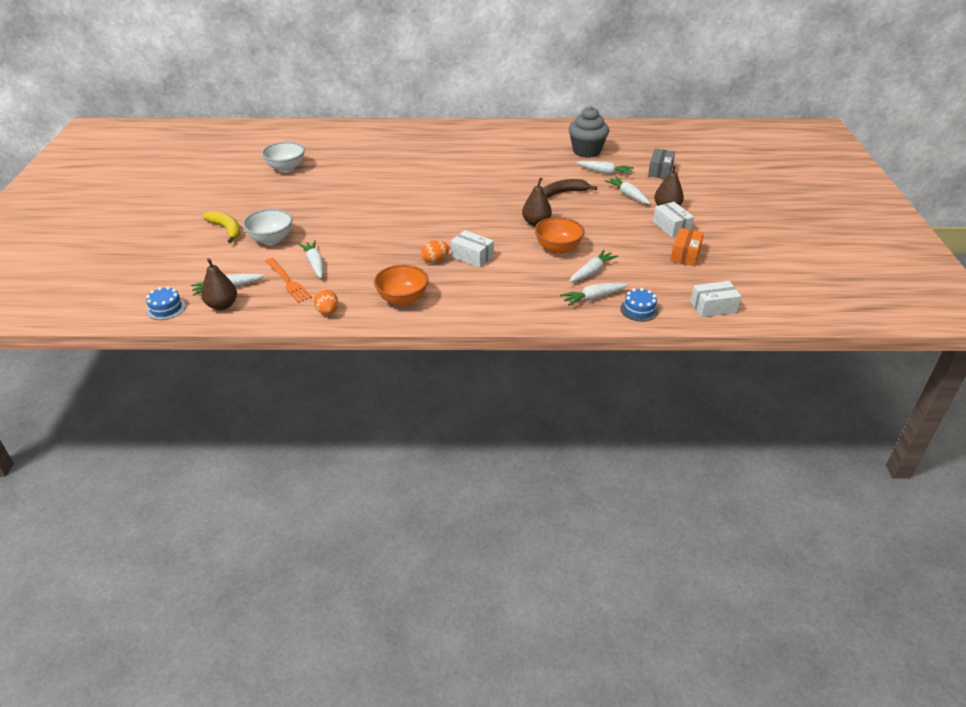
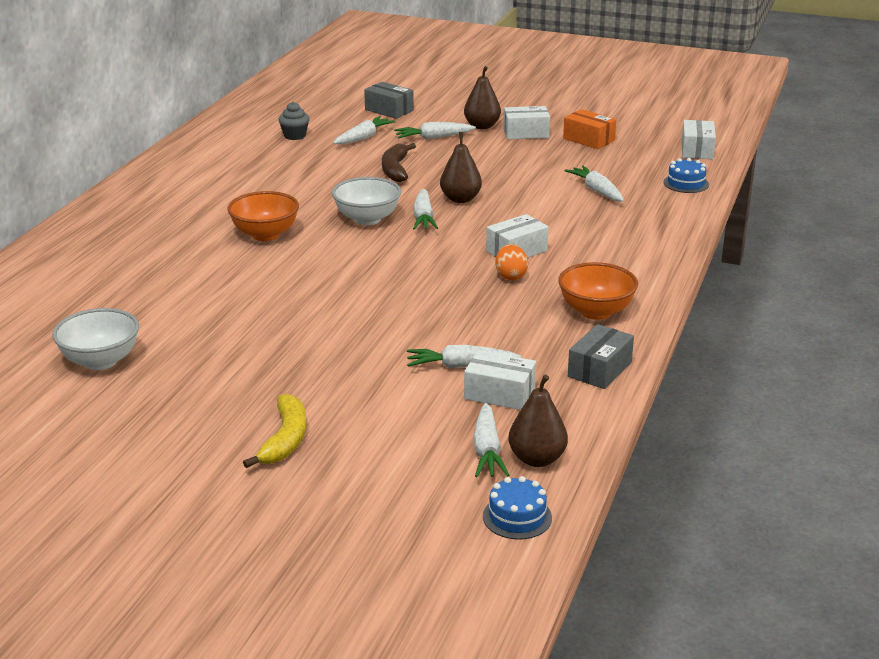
camera: 70 degrees left, 10 degrees down
(226, 229) = (285, 439): yellow banana -> yellow banana turned 120 degrees clockwise
(271, 239) = (356, 398): white bowl -> white bowl (367, 219)
(288, 282) = (499, 394): orange fork -> white box
(327, 312) = (599, 369): orange egg -> grey box
(558, 249) = (532, 198): orange bowl -> orange bowl (265, 234)
(586, 151) = (295, 136): grey cupcake -> grey cupcake, size x0.52
(593, 298) = (651, 200): white carrot -> white carrot (423, 217)

